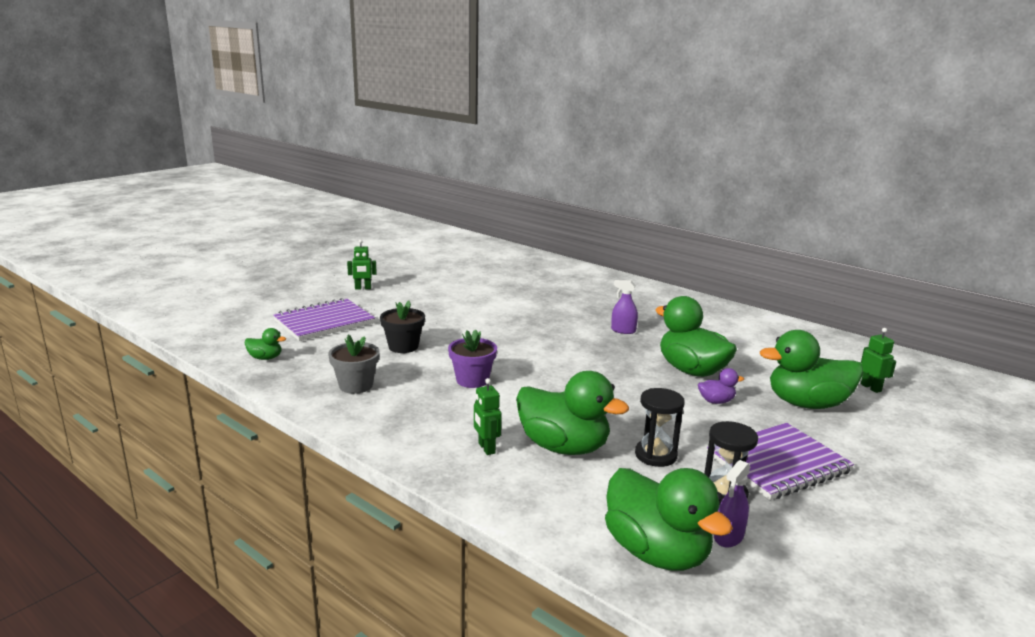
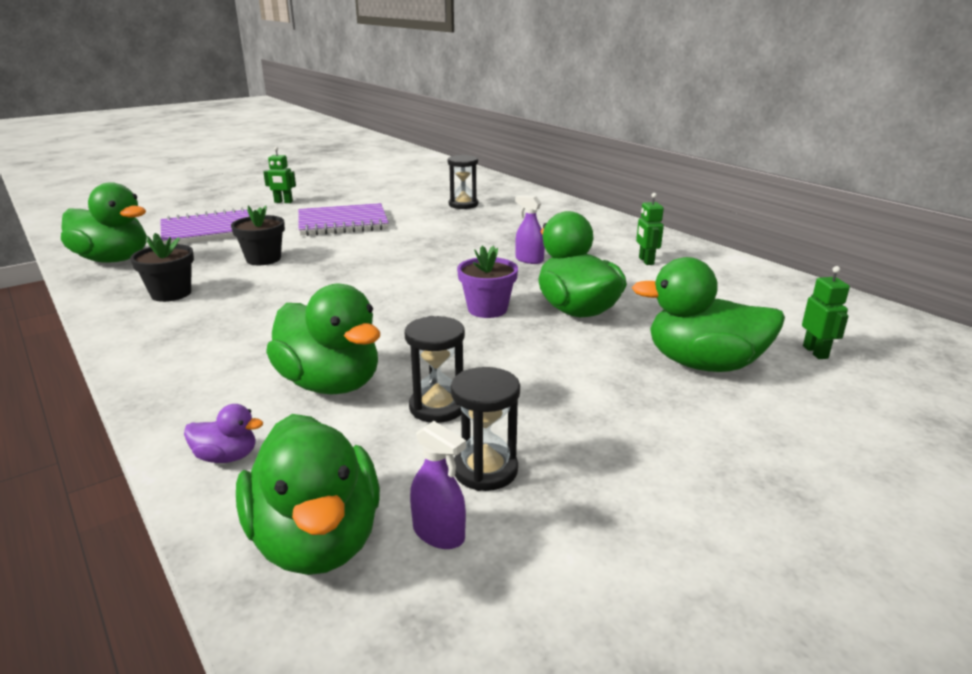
camera: 15 degrees right, 5 degrees up
(265, 358) = (113, 260): green duck -> green duck, size x2.21
(356, 385) = (171, 293): grey flower pot -> black flower pot
(472, 380) = (301, 299): purple flower pot -> purple flower pot (487, 309)
(486, 448) = (237, 375): green robot -> green robot (646, 261)
(526, 282) = (463, 205): none -> black hourglass
(716, 401) = (577, 349): purple duck -> purple duck (227, 457)
(728, 537) = (439, 533): purple spray bottle -> purple spray bottle turned 105 degrees counterclockwise
(778, 464) = (598, 438): purple notebook -> purple notebook (342, 223)

